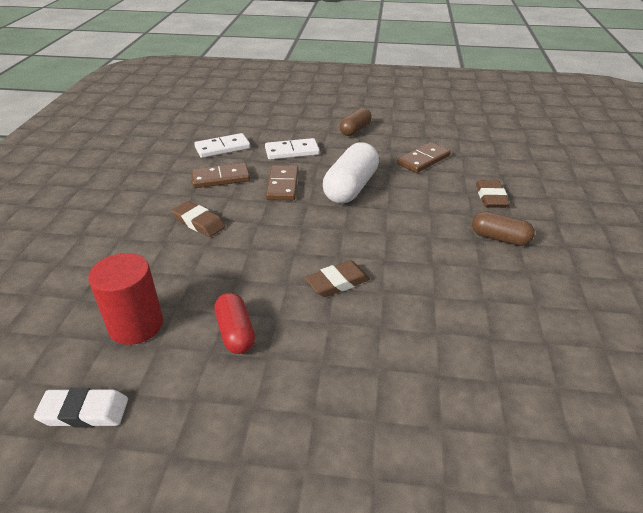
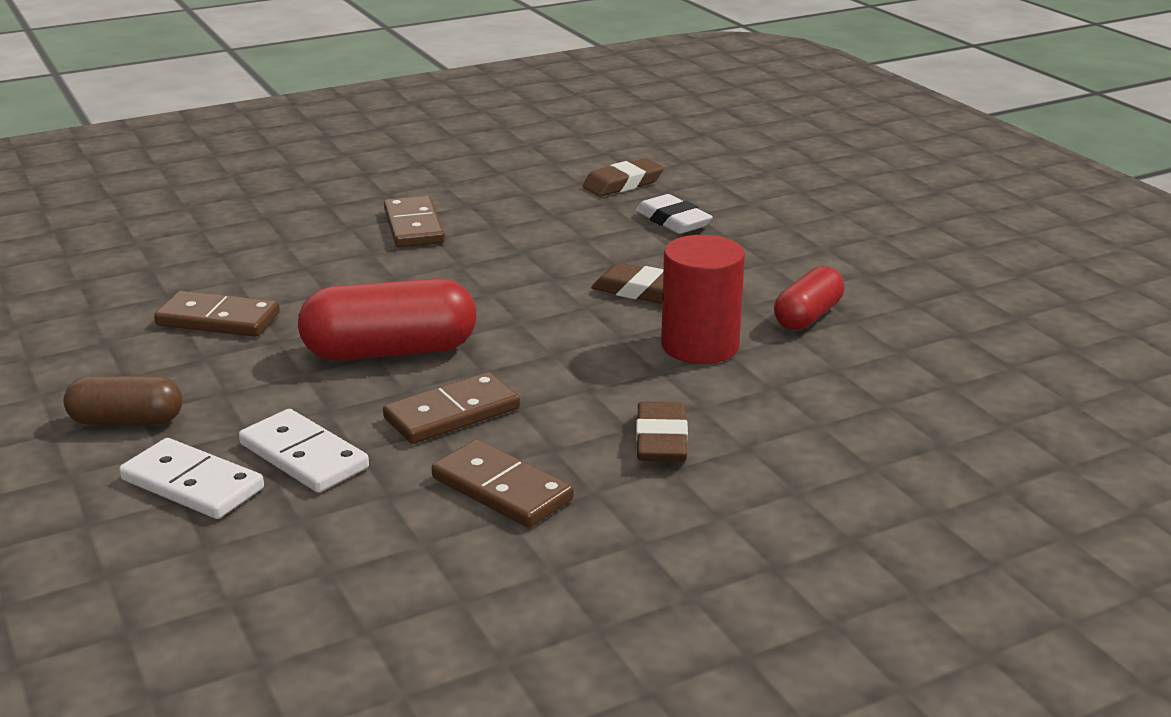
camera: 125 degrees left, 10 degrees down
(84, 412) = (1022, 346): white eraser -> white eraser (673, 221)
(136, 325) = (901, 378): red cylinder -> red cylinder (700, 346)
(222, 148) = (370, 552): white domino -> white domino (192, 484)
(351, 188) = (390, 351): white capsule -> red capsule
(491, 197) = (305, 248): brown eraser -> brown eraser (623, 184)
(500, 238) = (414, 226): brown capsule -> brown domino

